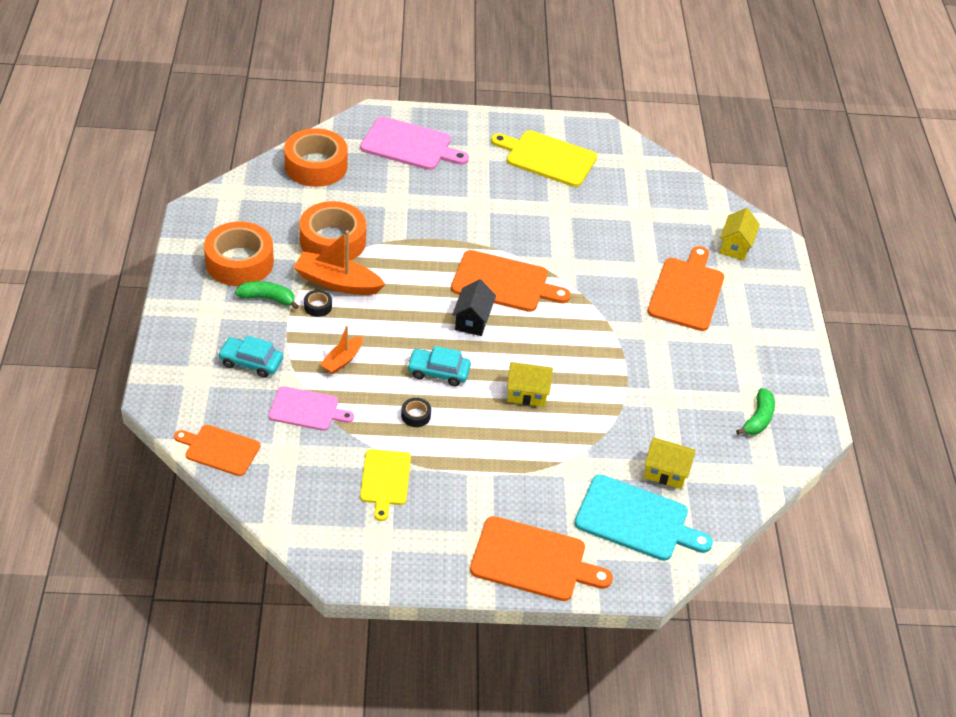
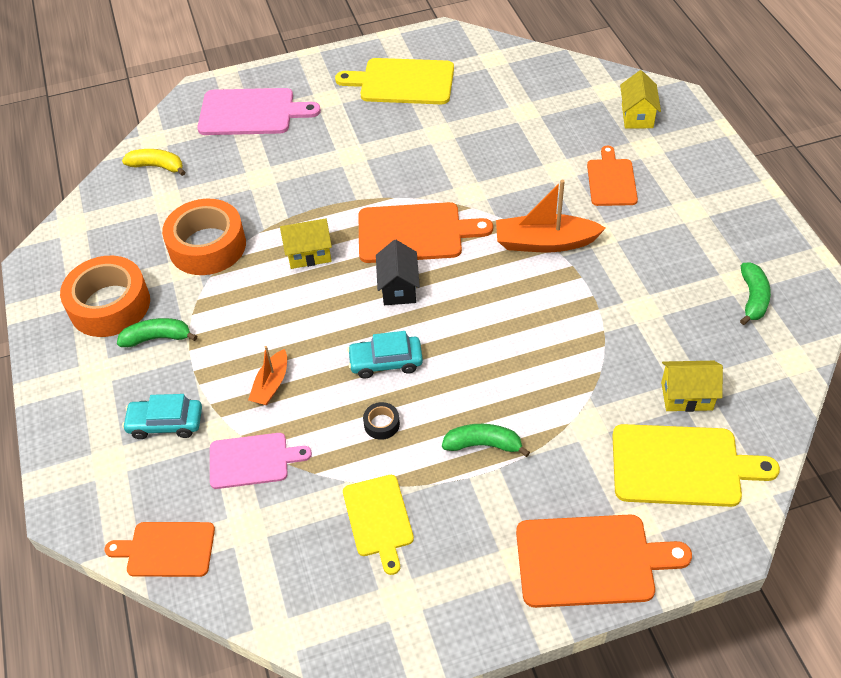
camera: 10 degrees left, 5 degrees up
(316, 166) = (157, 166): orange tape -> yellow banana
(318, 306) = (219, 328): black tape -> none
(337, 282) = (230, 293): orange boat -> orange boat (544, 242)
(488, 455) = (483, 445): none -> green banana
(527, 393) = (495, 354): yellow house -> yellow house (309, 254)
(636, 520) = (681, 466): turquoise cutting board -> yellow cutting board
(687, 291) = (611, 180): orange cutting board -> orange cutting board, size x0.64

